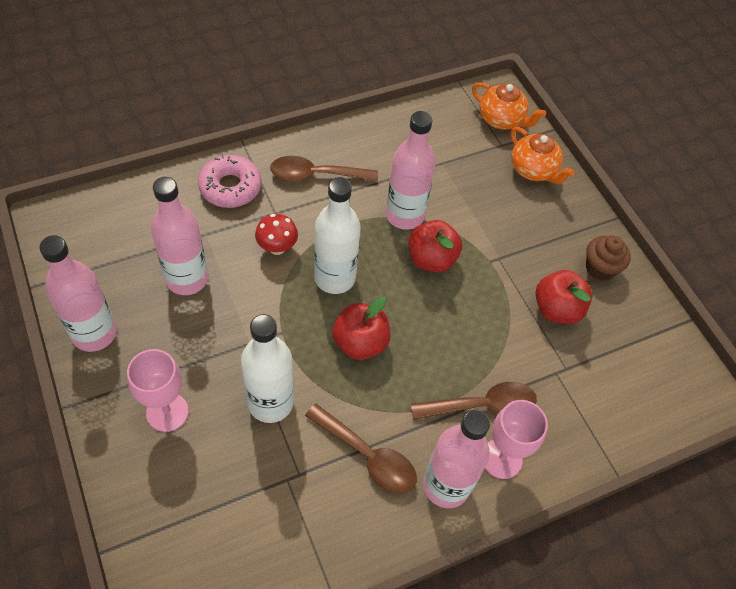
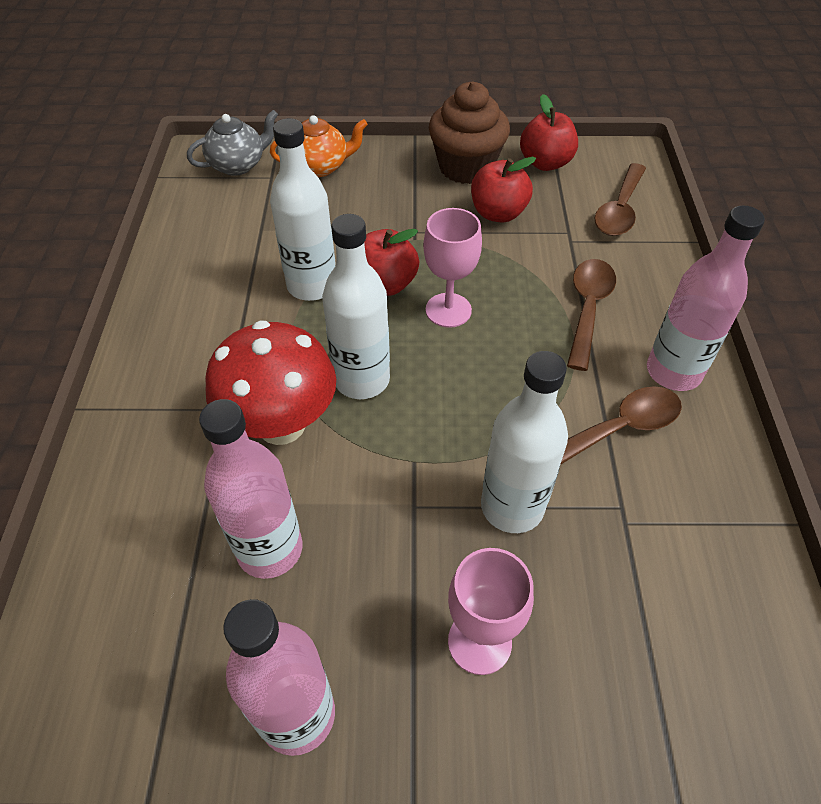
camera: 60 degrees left, 5 degrees down
(230, 187) = (147, 447): pink donut -> none
(277, 248) = (281, 424): red mushroom -> red mushroom, size x2.00
(316, 175) = (195, 347): brown spoon -> brown spoon (619, 210)
(360, 343) = (465, 385): red apple -> red apple (545, 163)
(404, 215) = (312, 285): pink bottle -> white bottle
(501, 120) = (238, 165): orange teapot -> grey teapot
(501, 458) = (654, 316): pink goblet -> pink goblet (448, 310)
(600, 268) = (466, 167): brown cupcake -> brown cupcake, size x1.67

